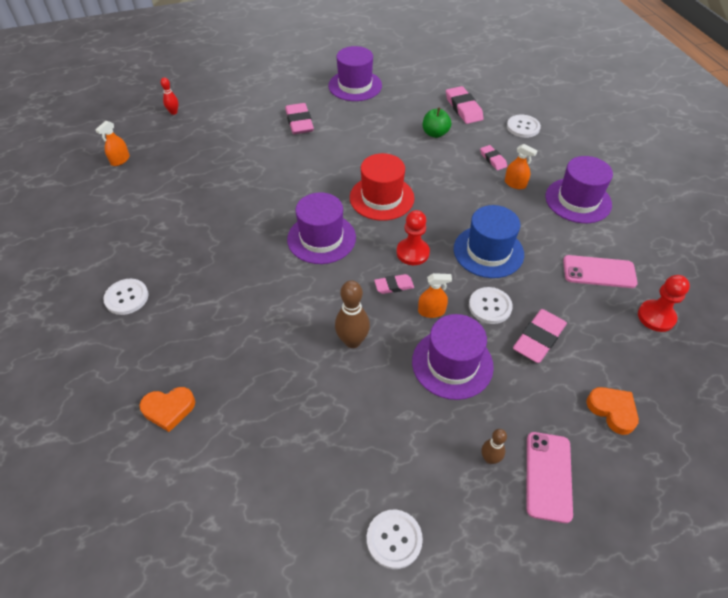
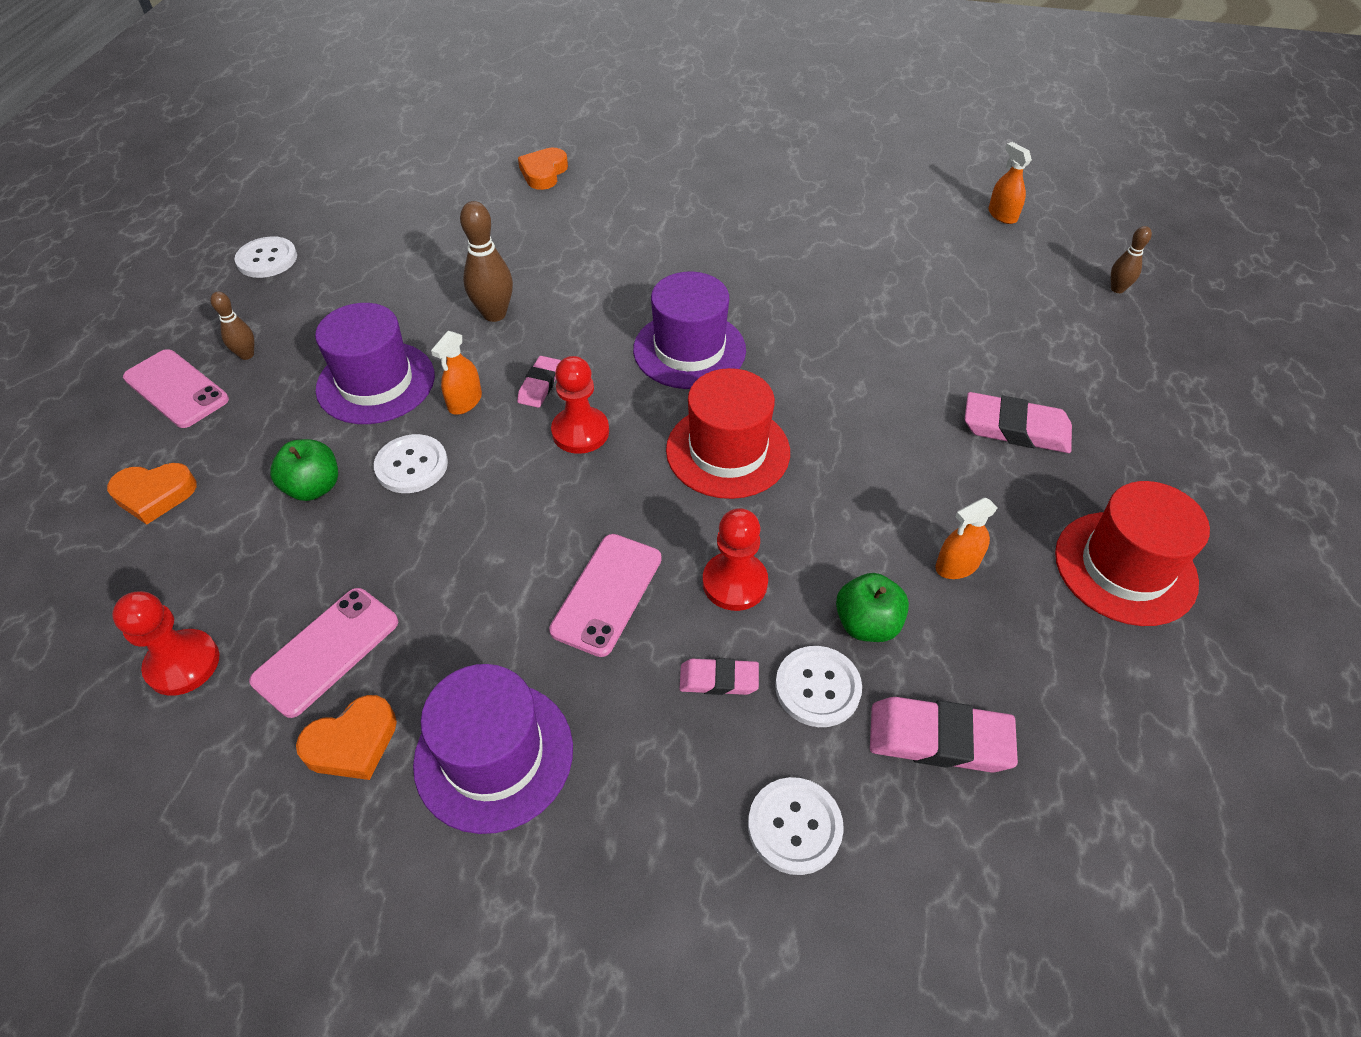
camera: 120 degrees right, 0 degrees up
(126, 297) = (719, 175): white button -> white button (817, 687)
(173, 112) = (1117, 289): red bowling pin -> brown bowling pin
(355, 86) = (1125, 567): purple hat -> red hat
(449, 170) = (734, 583): none -> red pawn
(488, 202) = (607, 594): none -> pink phone
(488, 251) = (503, 524): blue hat -> none
(515, 184) = (621, 671): orange spray bottle -> orange spray bottle (957, 565)
(539, 338) = (314, 487): pink eraser -> green apple
(617, 240) = (352, 743): none -> orange heart

